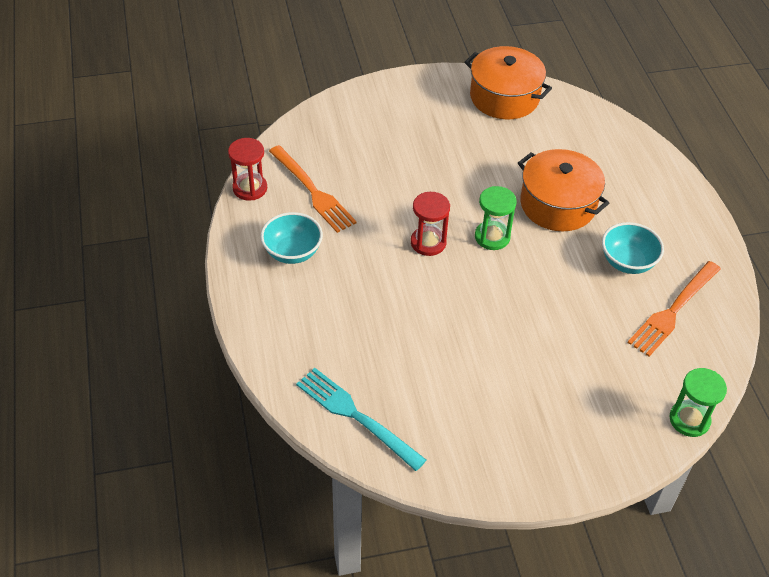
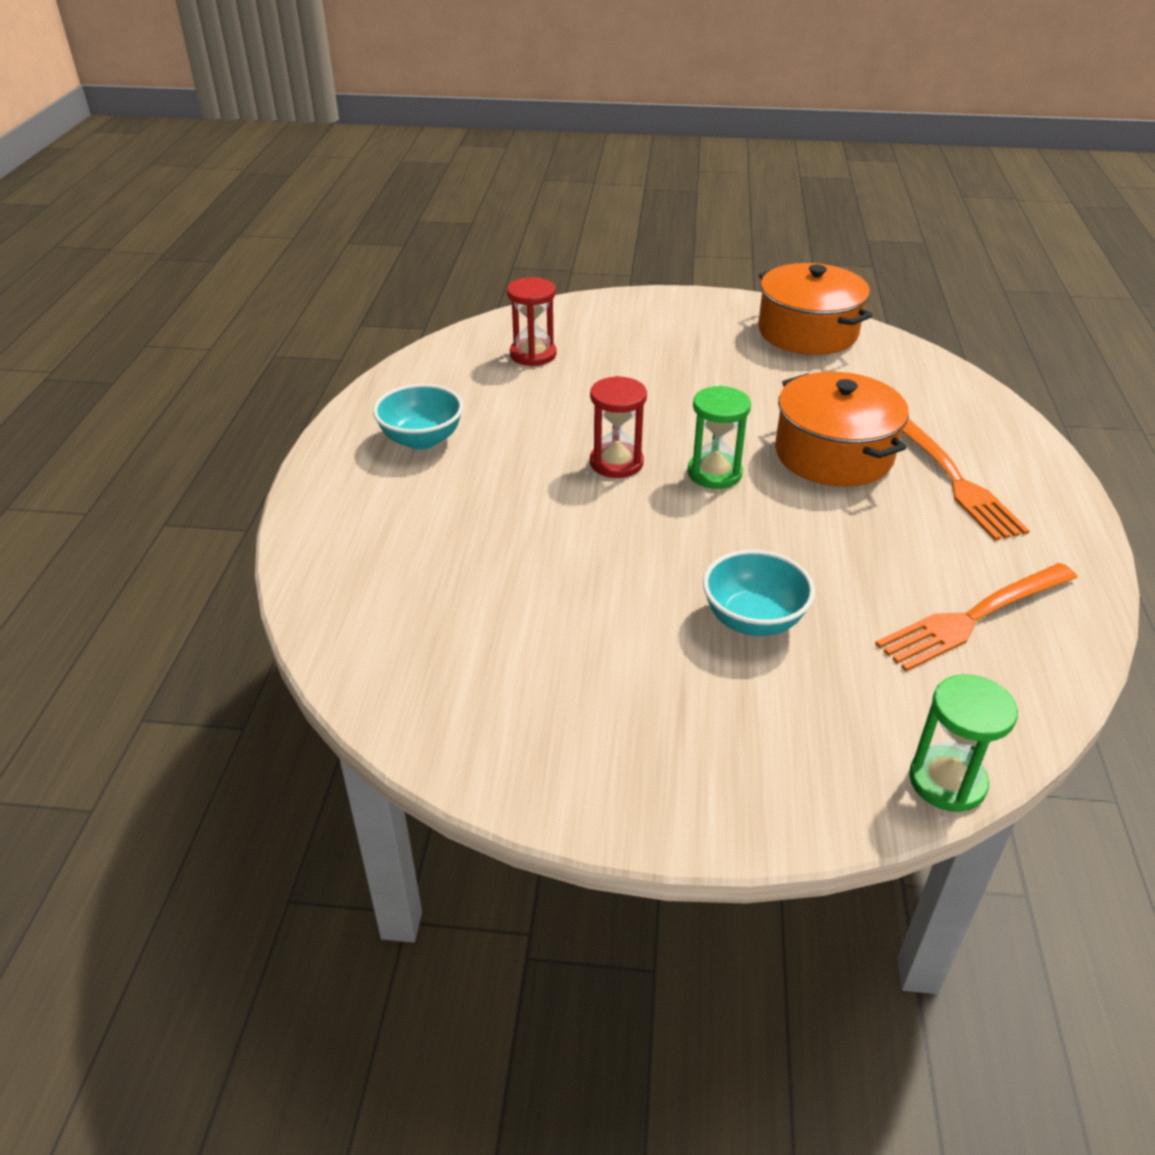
camera: 20 degrees right, 10 degrees down
(250, 188) = (411, 367): red hourglass -> red hourglass (533, 354)
(313, 191) = (490, 384): orange fork -> orange fork (955, 480)
(355, 416) = (385, 645): turquoise fork -> none
(627, 262) = (917, 541): turquoise bowl -> turquoise bowl (753, 620)

